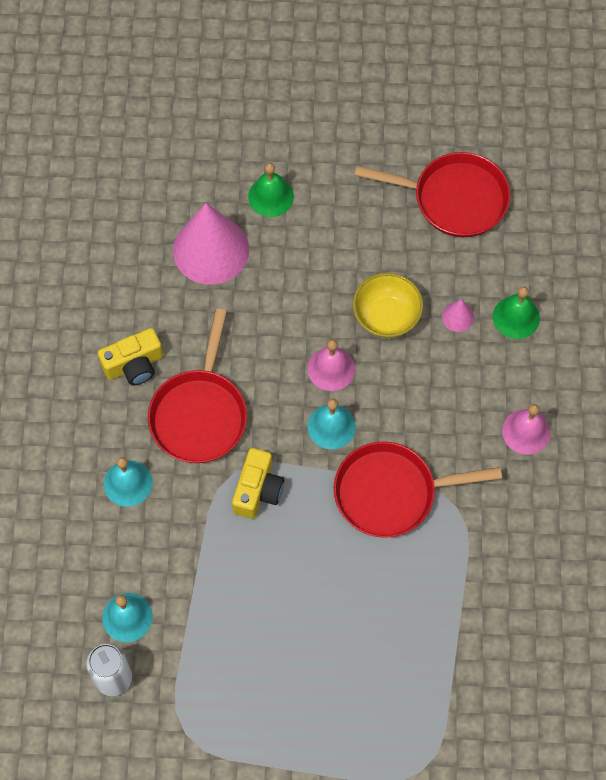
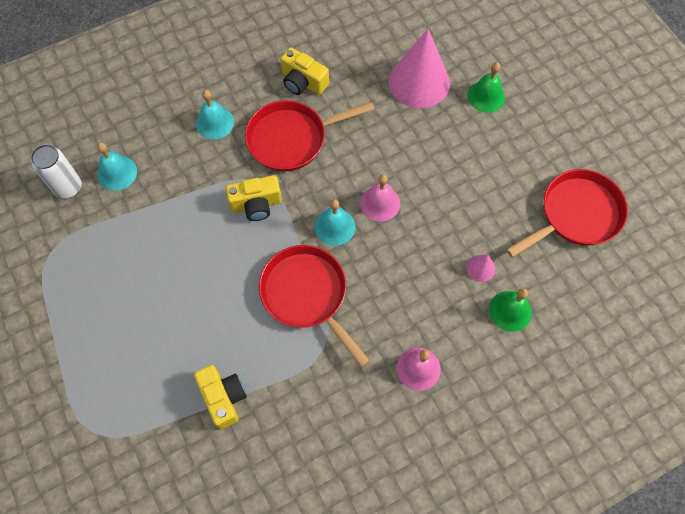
camera: 60 degrees right, 0 degrees up
(386, 317) = (446, 218): yellow bowl -> none
(453, 199) = (575, 215): red pan -> red pan turned 105 degrees counterclockwise
(454, 627) = (223, 397): none -> yellow camera

